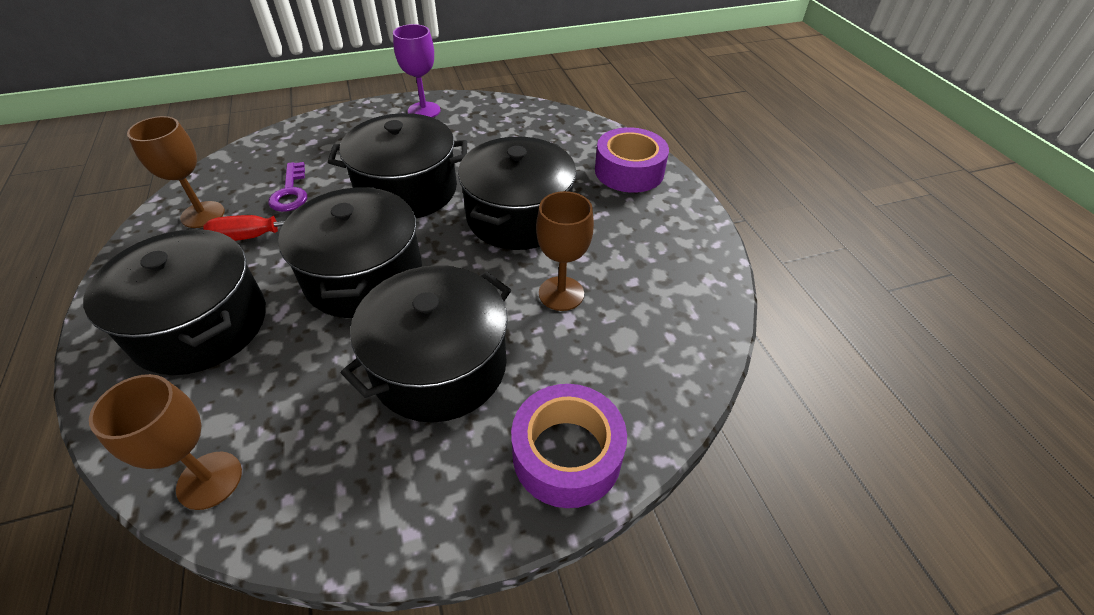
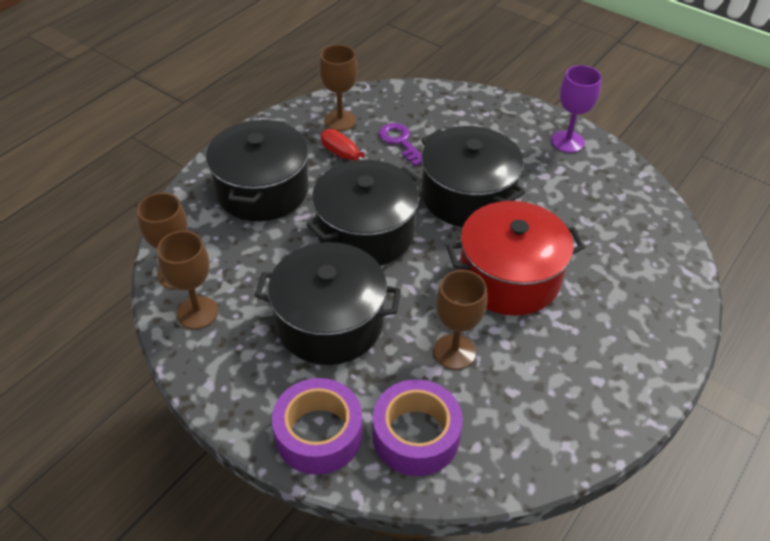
camera: 55 degrees right, 0 degrees up
(290, 192) = (400, 142): purple key -> purple key turned 105 degrees clockwise
(293, 489) = (197, 312): none -> brown goblet
(518, 216) = (509, 277): black pot -> red pot
(629, 171) = (650, 318): purple tape -> purple tape (416, 435)

